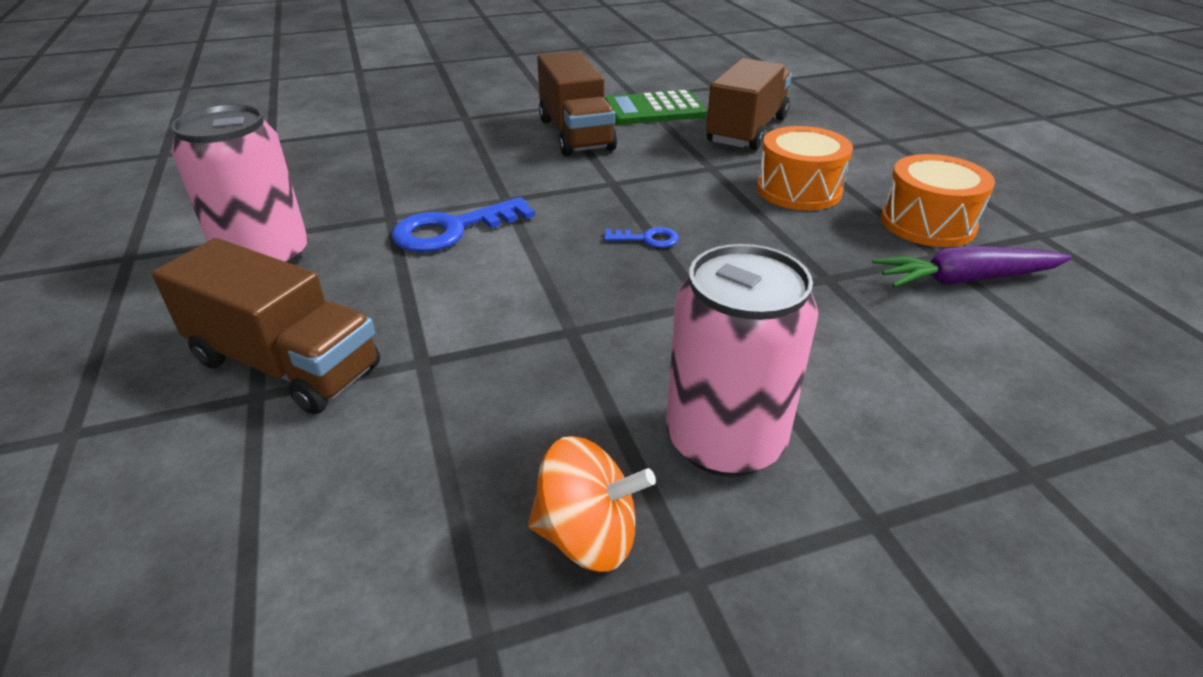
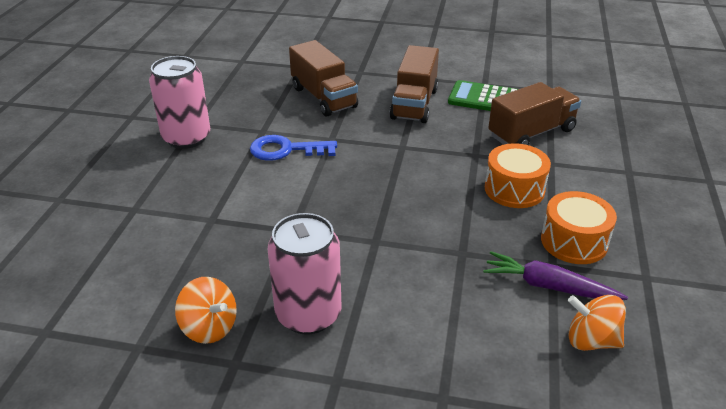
camera: 30 degrees right, 0 degrees up
(286, 364) = (155, 199): brown truck -> brown truck (324, 97)
(647, 239) = (384, 191): blue key -> none
(1083, 322) = (591, 340): none -> orange spinning top

